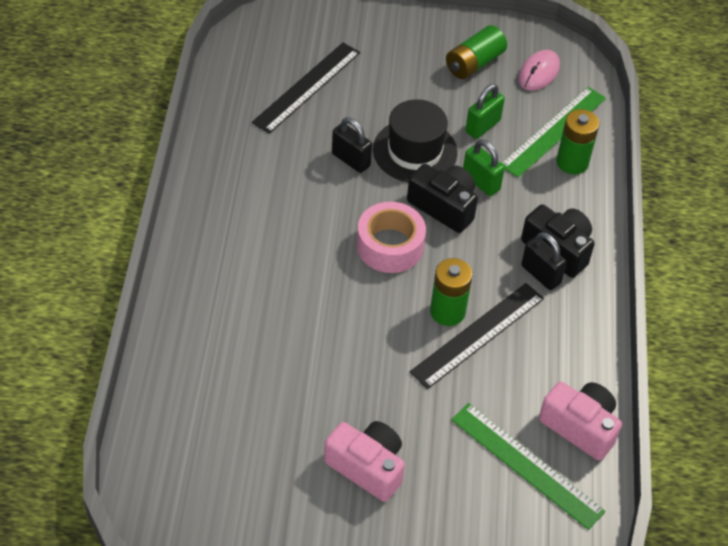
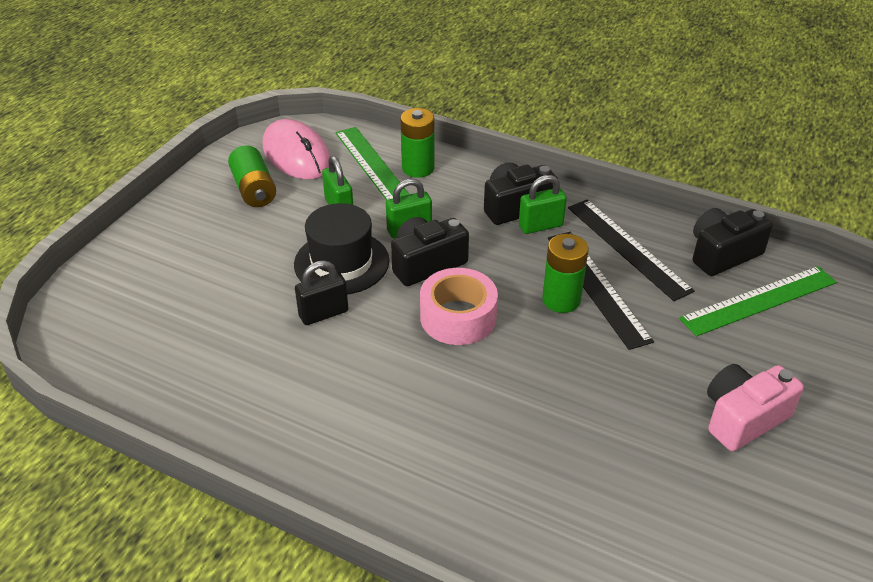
camera: 65 degrees left, 10 degrees down
(307, 87) = (193, 319): black ruler -> black ruler (627, 248)
(539, 72) = (296, 155): pink mouse -> pink mouse, size x1.60
(540, 274) = (540, 226): black padlock -> green padlock
(580, 427) = (722, 254): pink camera -> black camera

